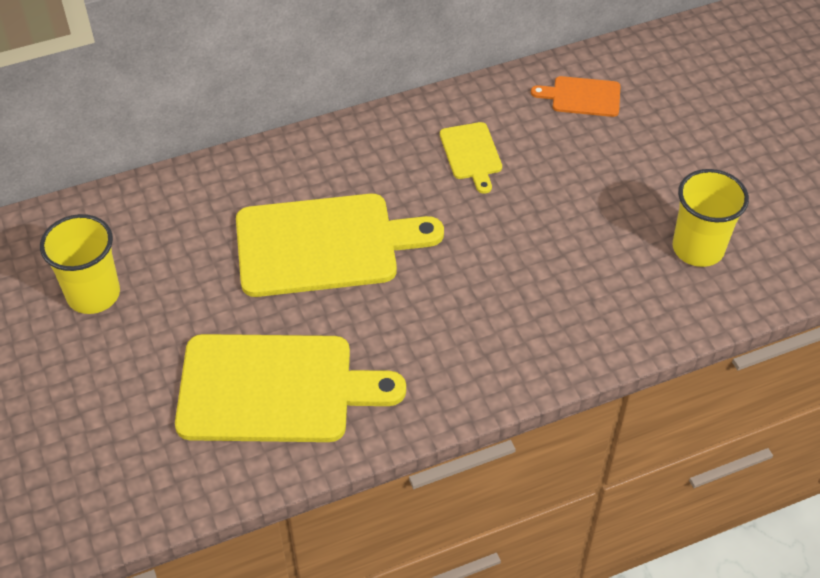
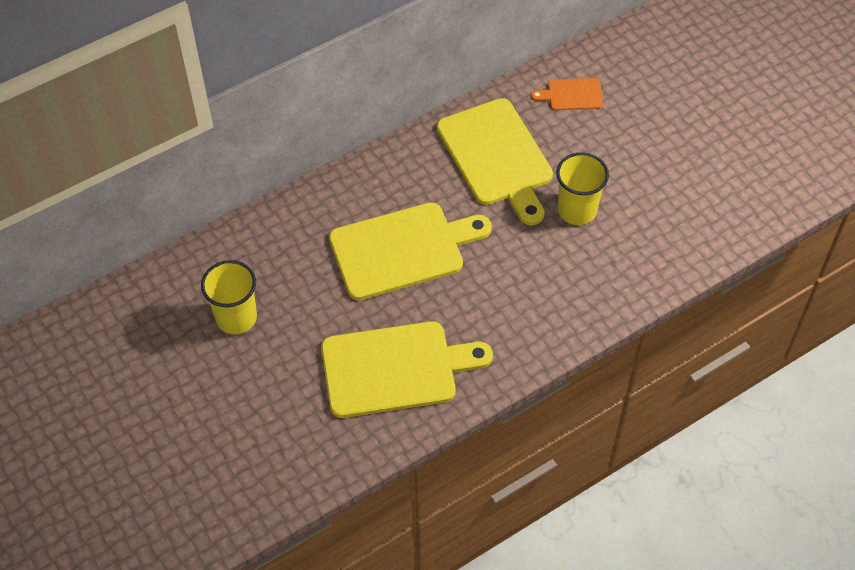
camera: 10 degrees left, 5 degrees up
(471, 154) = (496, 157): yellow cutting board -> yellow cutting board, size x2.11
(698, 248) = (683, 209): yellow cup -> yellow cup (577, 210)

